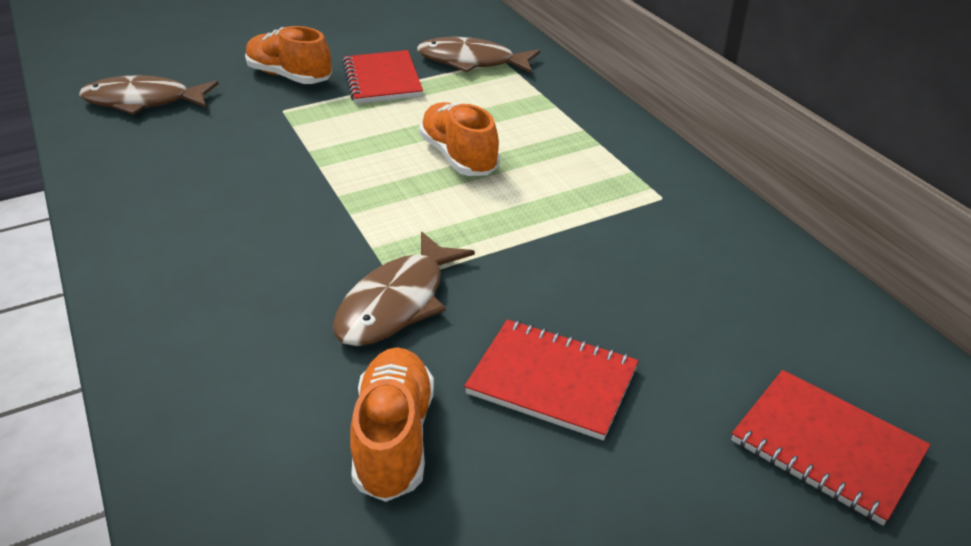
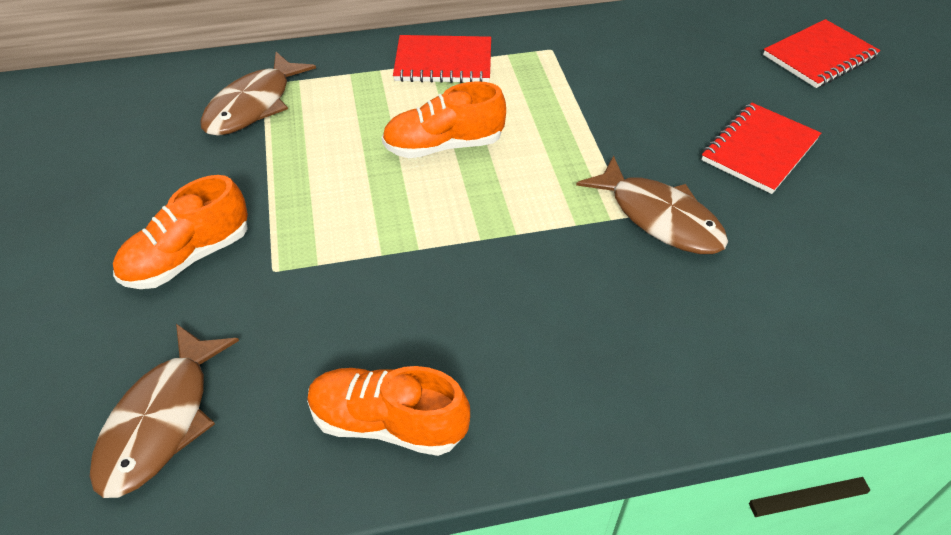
camera: 75 degrees left, 10 degrees up
(382, 80) = (251, 177): red notebook -> red notebook (443, 62)
(394, 438) = (815, 239): orange shoe -> orange shoe (388, 423)

